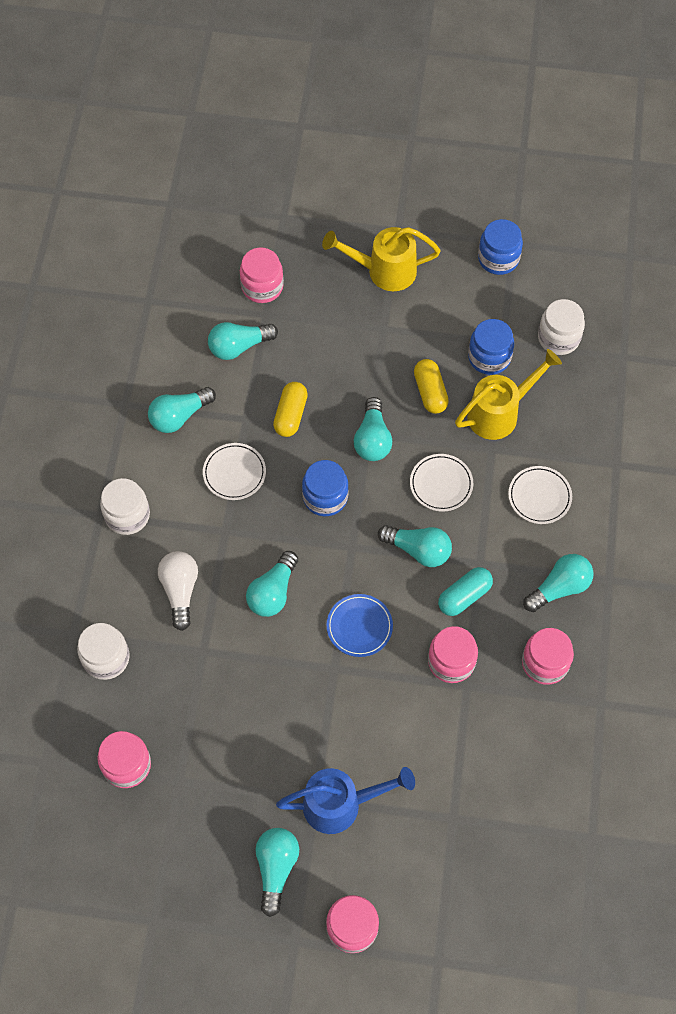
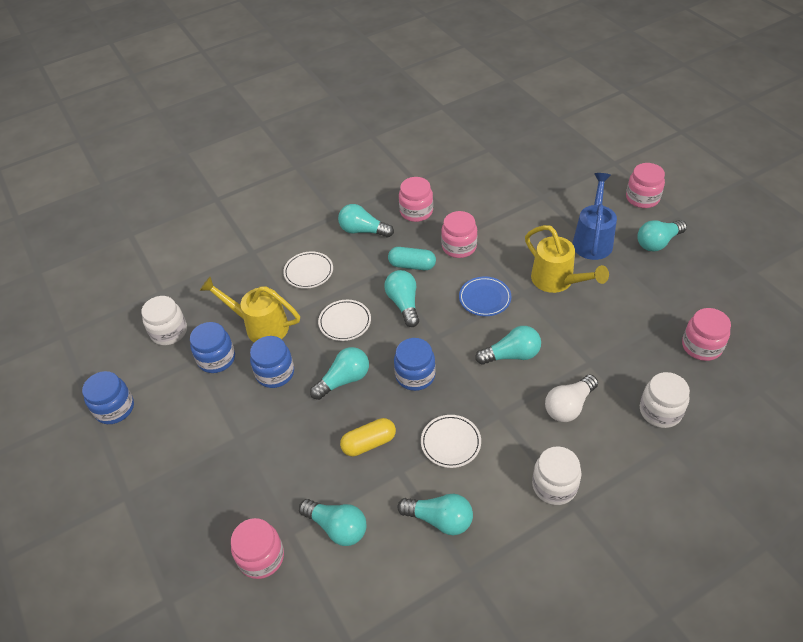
camera: 125 degrees left, 15 degrees down
(340, 804) = (593, 240): blue watering can -> blue watering can turned 60 degrees clockwise
(384, 271) = (179, 476): yellow watering can -> yellow watering can (557, 281)
(430, 392) = (275, 373): yellow capsule -> blue jar

